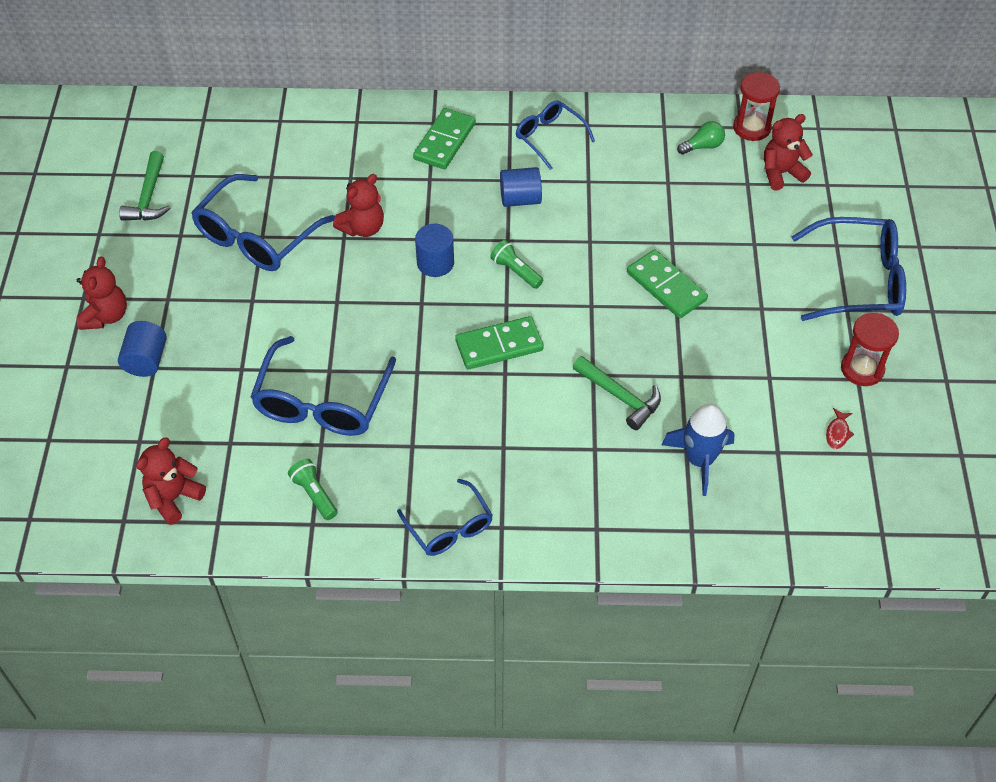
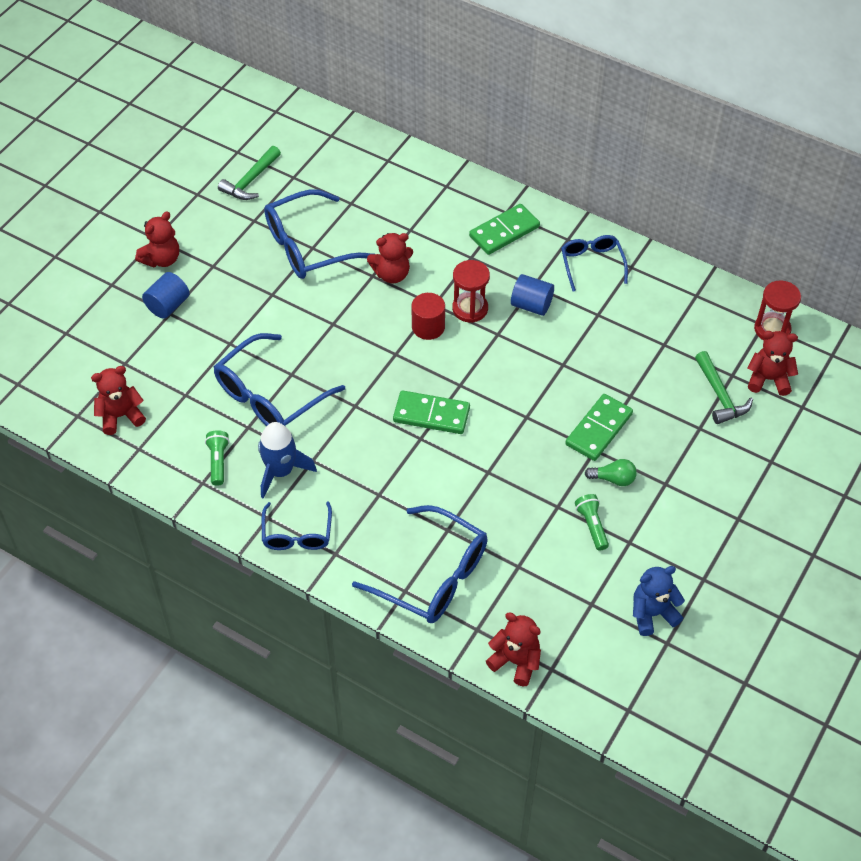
camera: 30 degrees right, 0 degrees up
(435, 263) = (428, 327): blue cylinder -> red cylinder
(516, 271) = (486, 362): green flashlight -> green flashlight (592, 526)
(620, 397) = (497, 499): green hammer -> green hammer (720, 395)
(666, 286) = (599, 429): green domino -> green domino turned 45 degrees clockwise
(699, 460) = (523, 579): blue rocket -> blue rocket (281, 471)
(703, 146) = (717, 327): green light bulb -> green light bulb (613, 479)
(749, 542) = (515, 661): none -> red teddy bear
(837, 433) = (652, 614): red fish -> blue teddy bear
(859, 281) = (767, 500): blue glasses -> blue glasses (433, 576)
(862, 369) = (713, 573): red hourglass -> red hourglass (470, 309)

